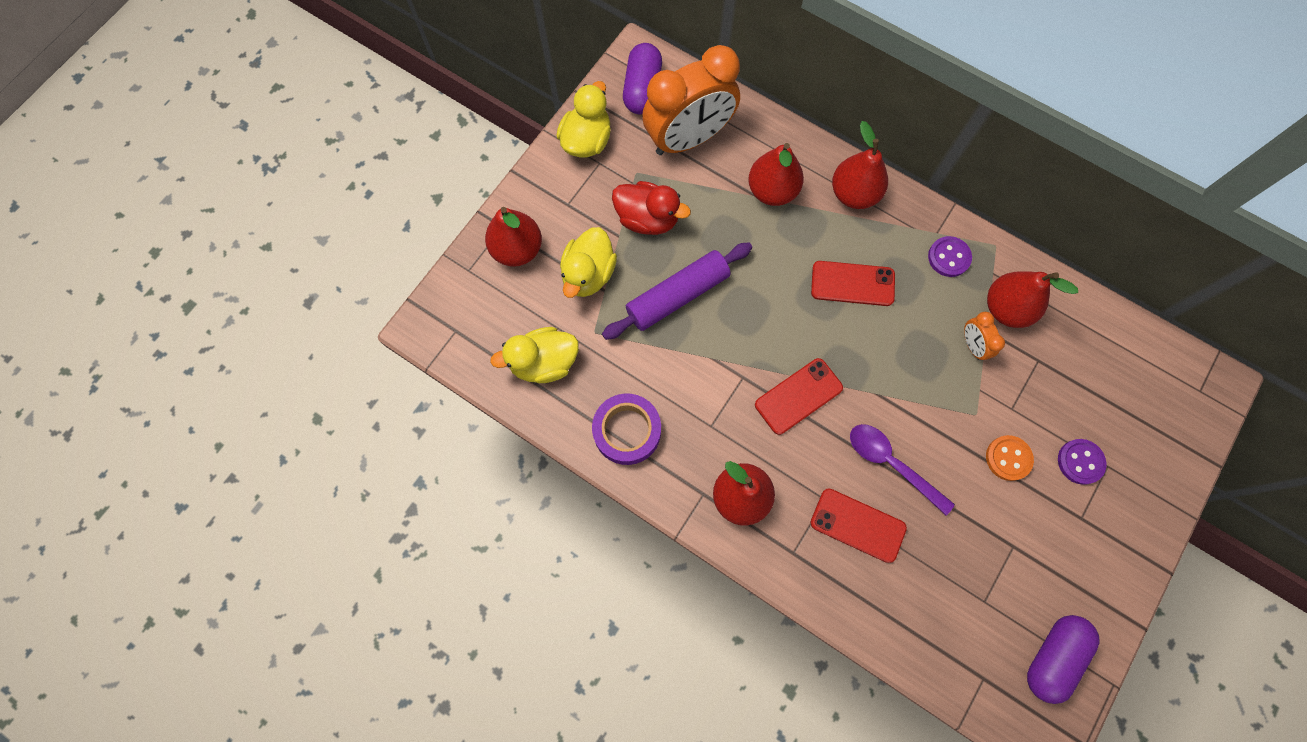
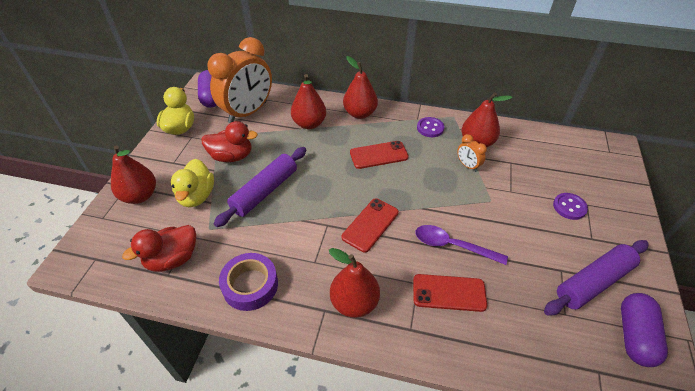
camera: 20 degrees left, 25 degrees down
(544, 363) = (172, 259): yellow duck -> red duck
(1008, 458) = (525, 219): orange button -> none
(1044, 576) = (593, 282): none -> purple rolling pin

